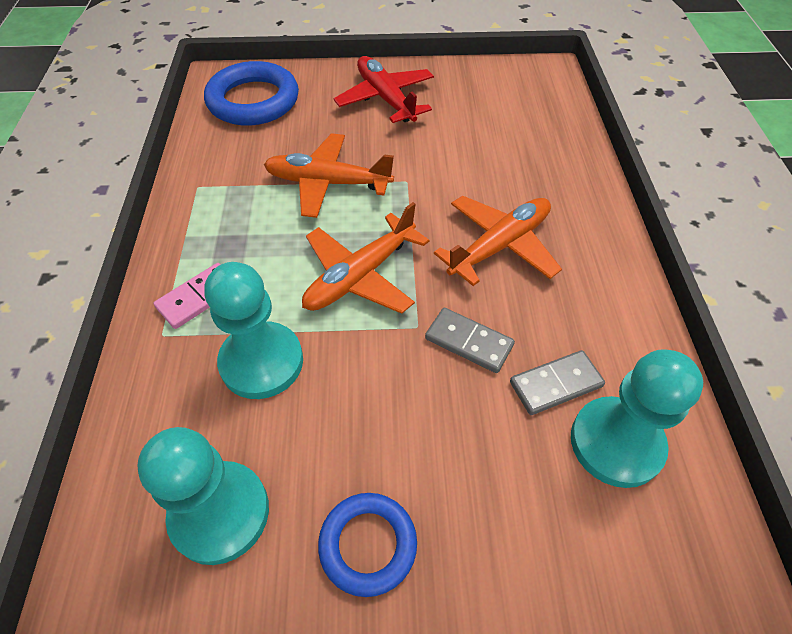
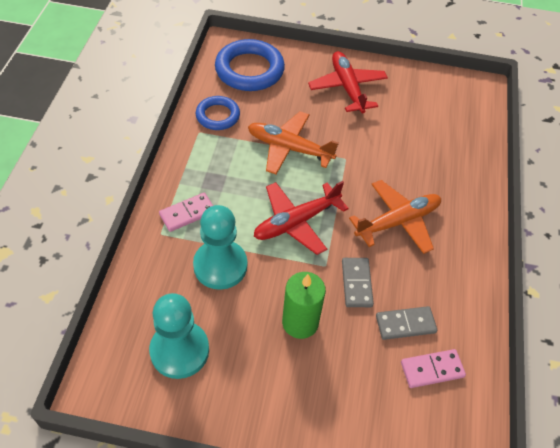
camera: 10 degrees right, 0 degrees up
(360, 276) = (296, 222): orange plane -> red plane
(368, 545) = (262, 389): blue ring -> blue ring (218, 116)
(401, 419) = (300, 322): none -> green candle
(469, 342) = (357, 283): grey domino -> grey domino turned 45 degrees clockwise
(616, 443) = (432, 369): turquoise pawn -> pink domino

